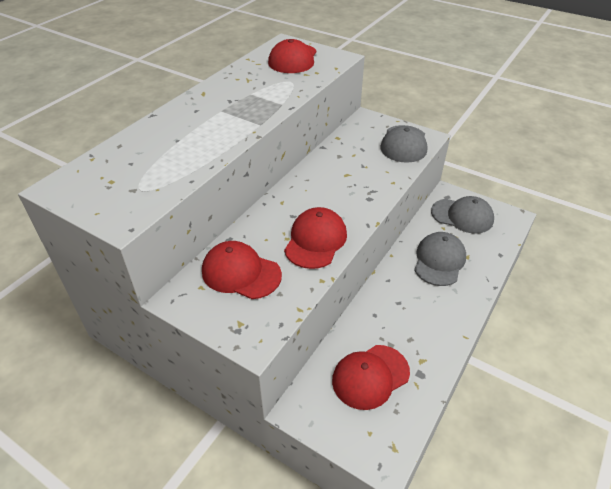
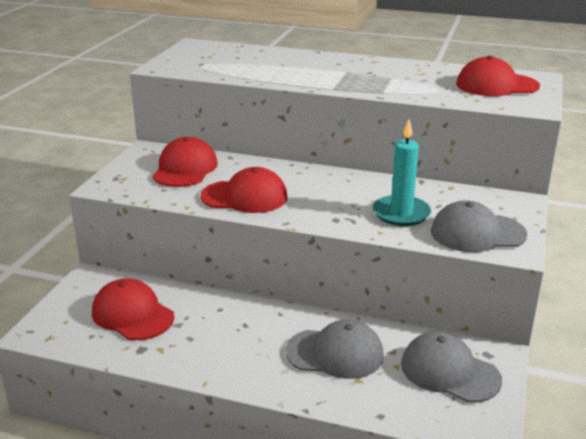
camera: 75 degrees right, 15 degrees down
(369, 167) = (401, 213): none -> turquoise candle
(462, 216) = (449, 372): grey cap -> grey cap turned 120 degrees clockwise

